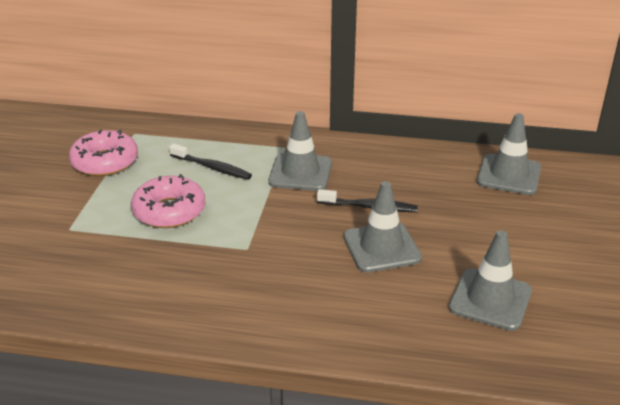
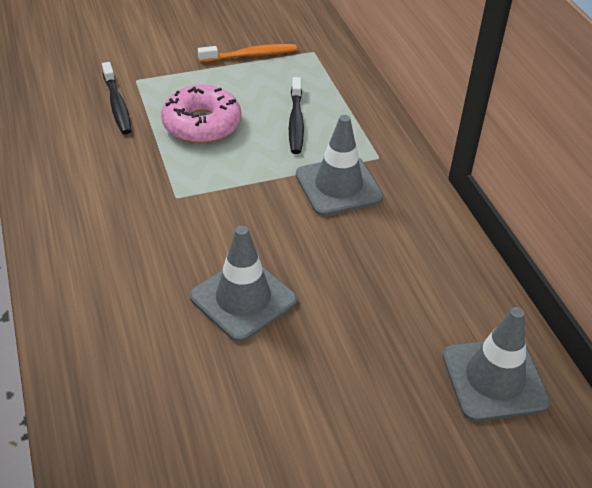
camera: 60 degrees right, 10 degrees up
(105, 162) = (250, 55): pink donut -> orange toothbrush
(369, 207) = (314, 264): black toothbrush -> black toothbrush (117, 105)
(490, 299) = (203, 430): grey traffic cone -> none

